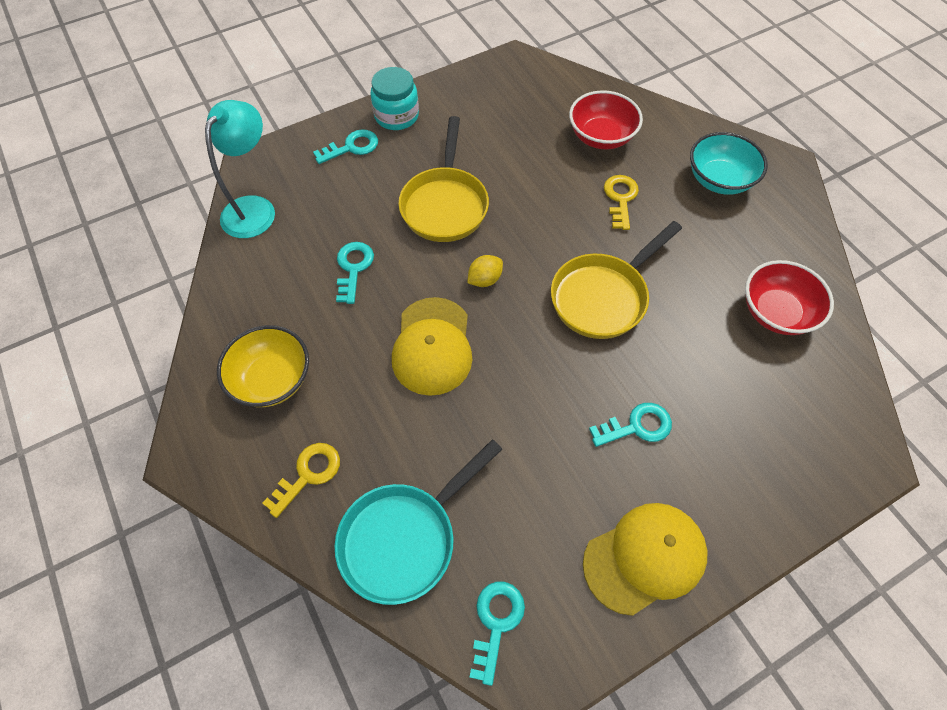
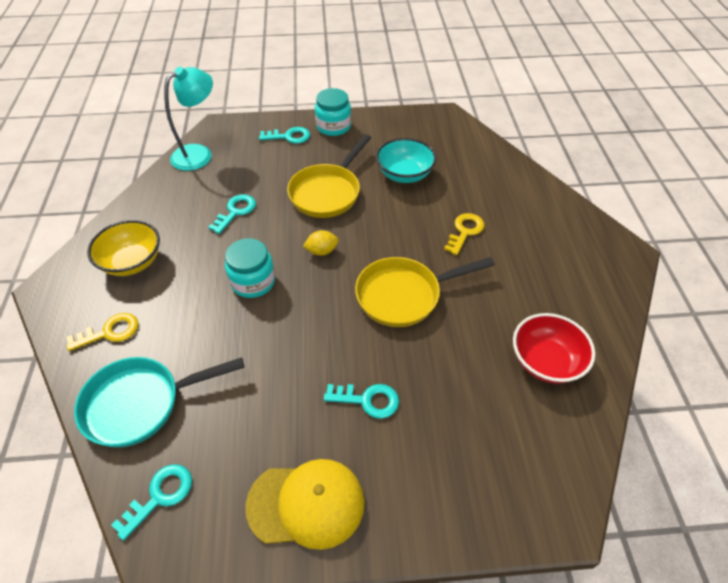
camera: 25 degrees right, 10 degrees down
(432, 346) = (253, 282): yellow cap -> turquoise jar
(601, 137) = (477, 184): red bowl -> none
(719, 180) = (558, 245): turquoise bowl -> turquoise bowl (404, 174)

